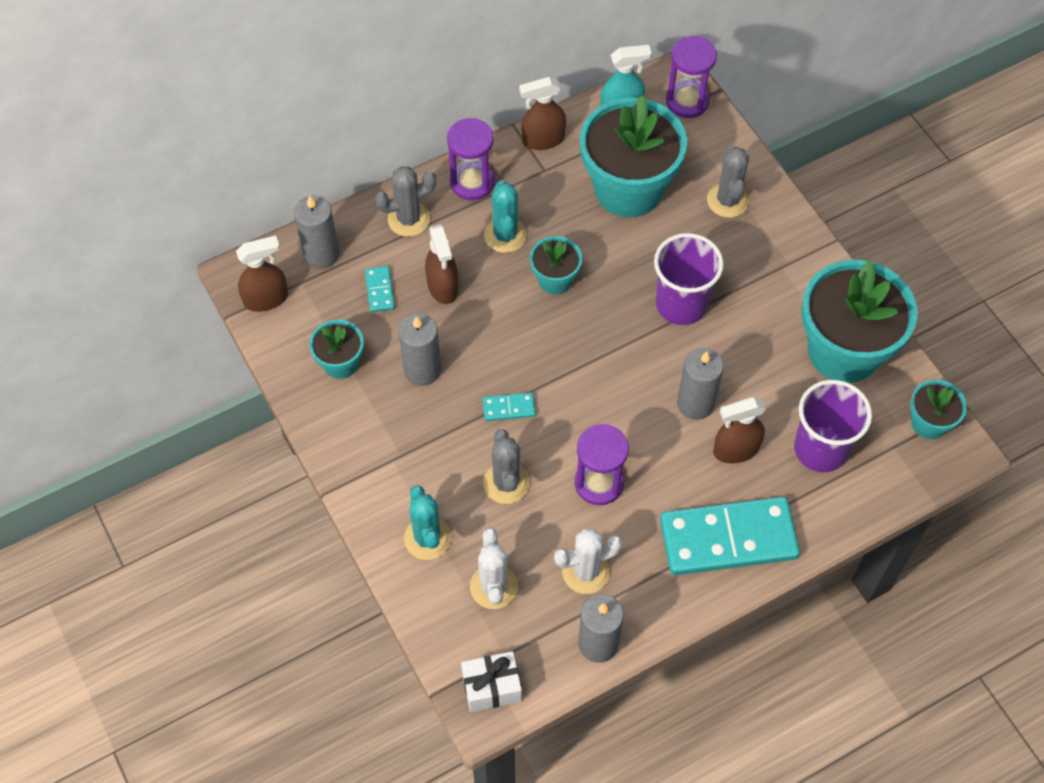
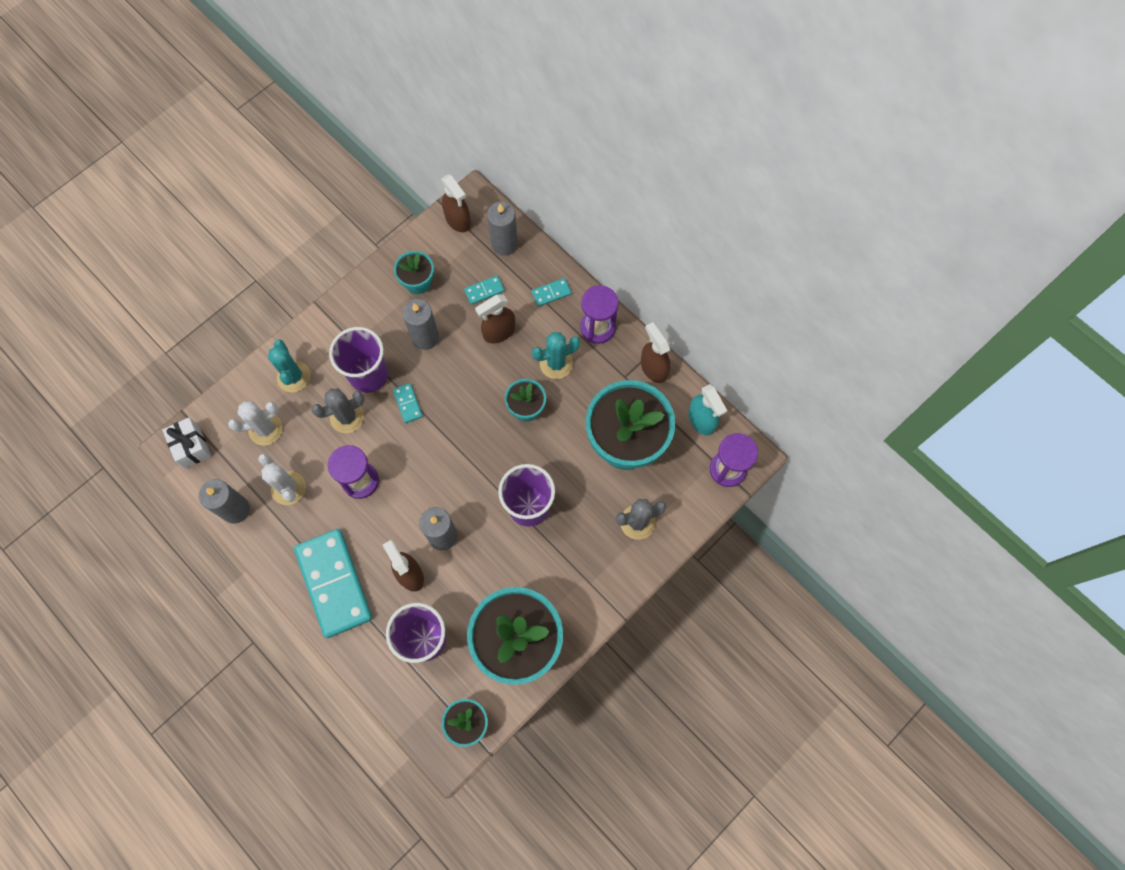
camera: 75 degrees right, 10 degrees up
(409, 219) = (551, 293): grey cactus -> turquoise domino
(427, 538) = (294, 377): turquoise cactus -> turquoise cactus turned 75 degrees counterclockwise
(454, 446) = (368, 375): none -> purple cup

